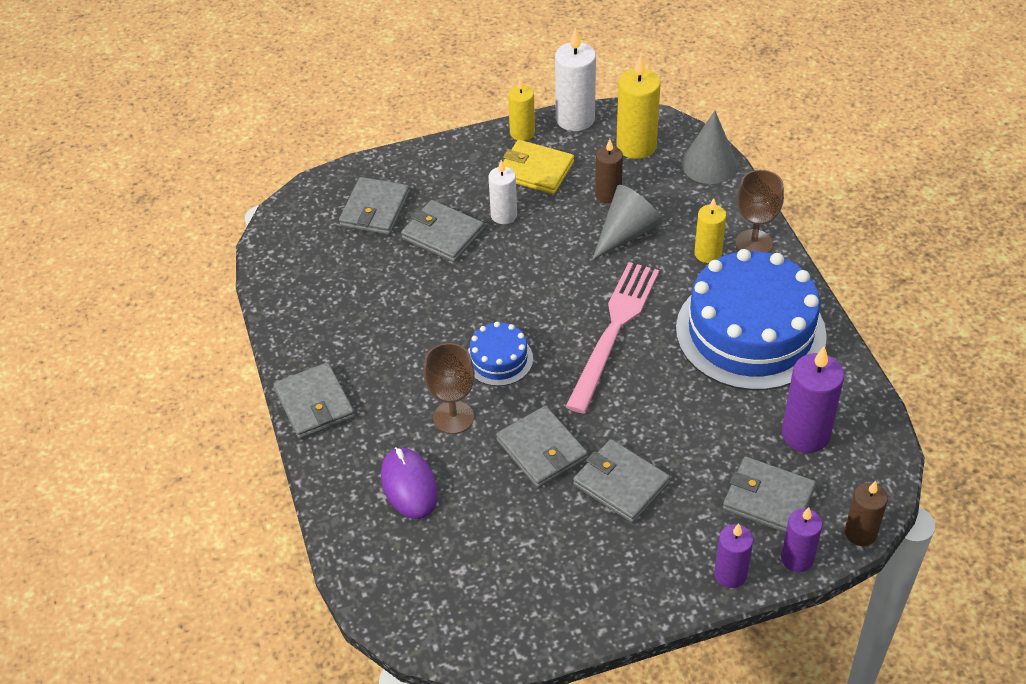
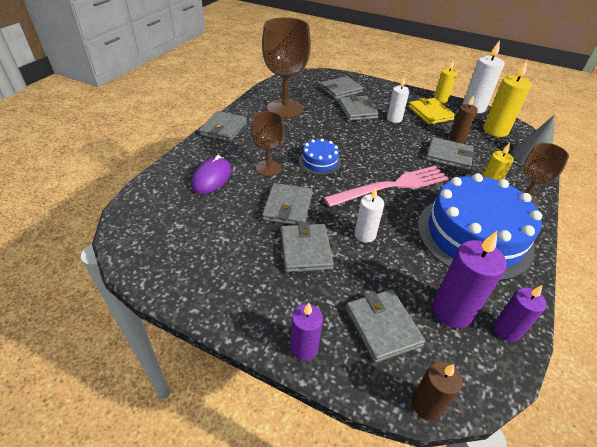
camera: 40 degrees right, 5 degrees down
(346, 304) = (285, 108): none -> brown goblet
(626, 233) = (449, 156): grey cone -> grey wallet
(654, 417) = (365, 235): none -> white candle
(797, 558) = (359, 379): purple candle -> purple candle (507, 330)

